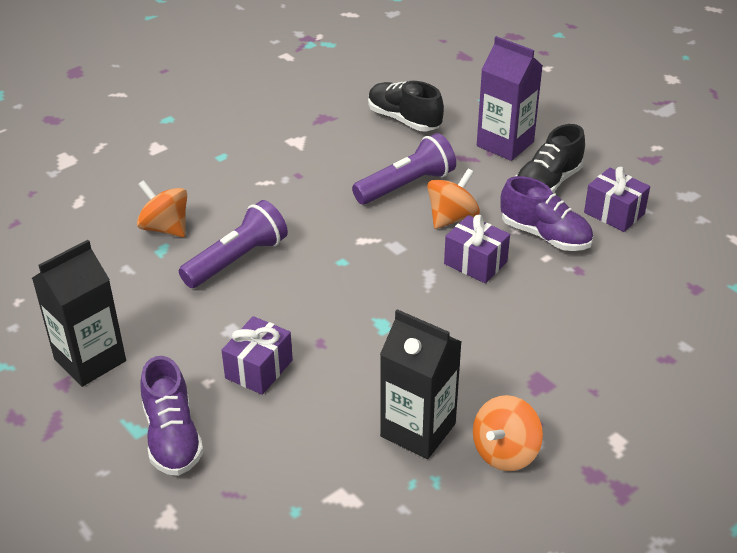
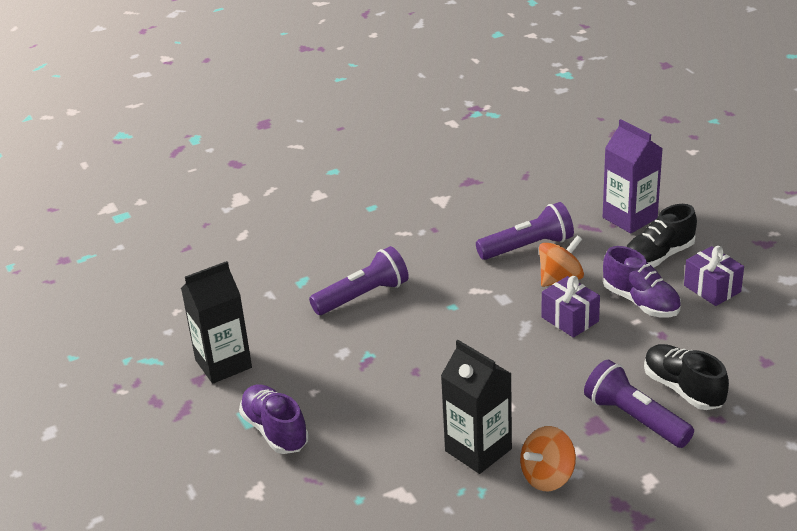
camera: 15 degrees right, 5 degrees down
(165, 228) = (309, 264): orange spinning top -> none
(172, 437) = (275, 431): purple shoe -> purple shoe turned 150 degrees clockwise
(259, 369) = (358, 386): purple gift -> none
(404, 120) = (542, 188): black shoe -> black shoe (683, 389)
(579, 370) = (634, 419): none -> purple flashlight

